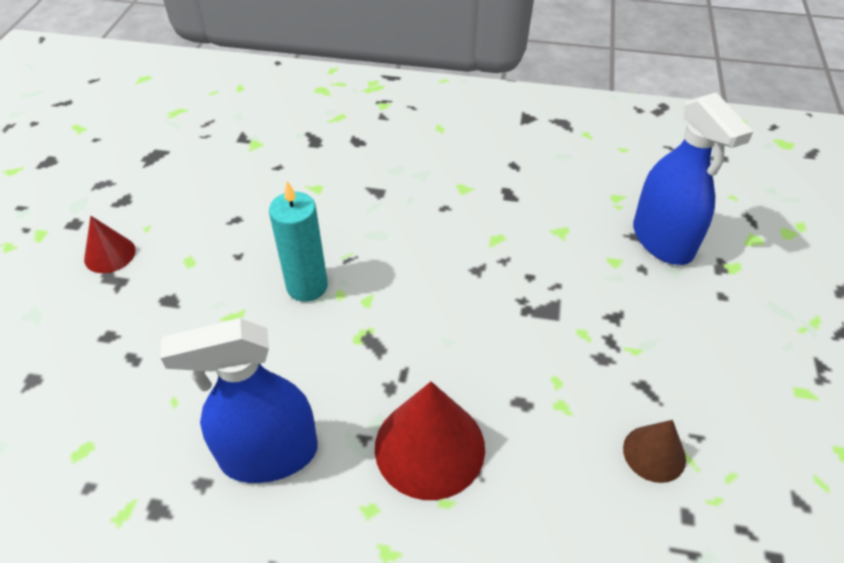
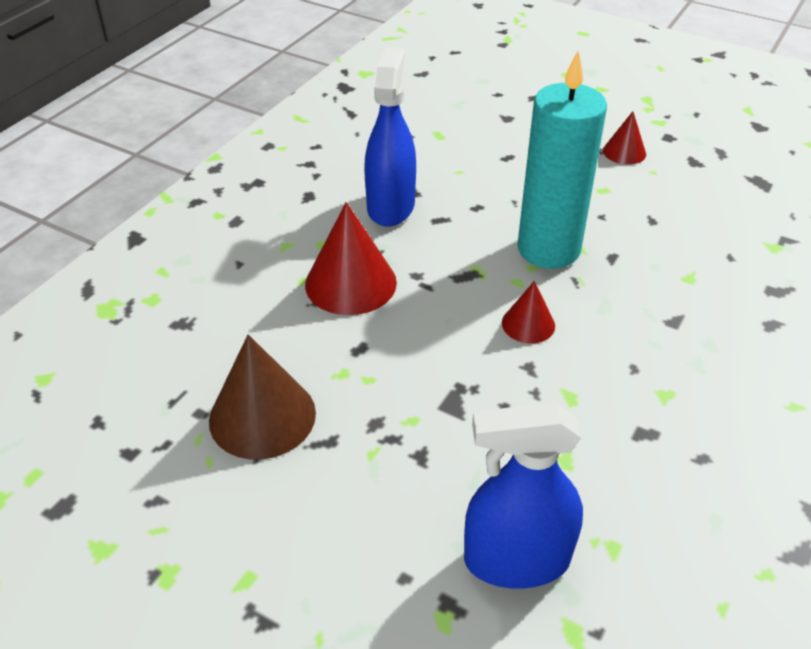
camera: 110 degrees right, 5 degrees down
(307, 286) = (548, 249): turquoise candle -> turquoise candle, size x1.62
(424, 280) = (528, 324): none -> red cone
(654, 453) = (262, 416): brown cone -> brown cone, size x1.80

